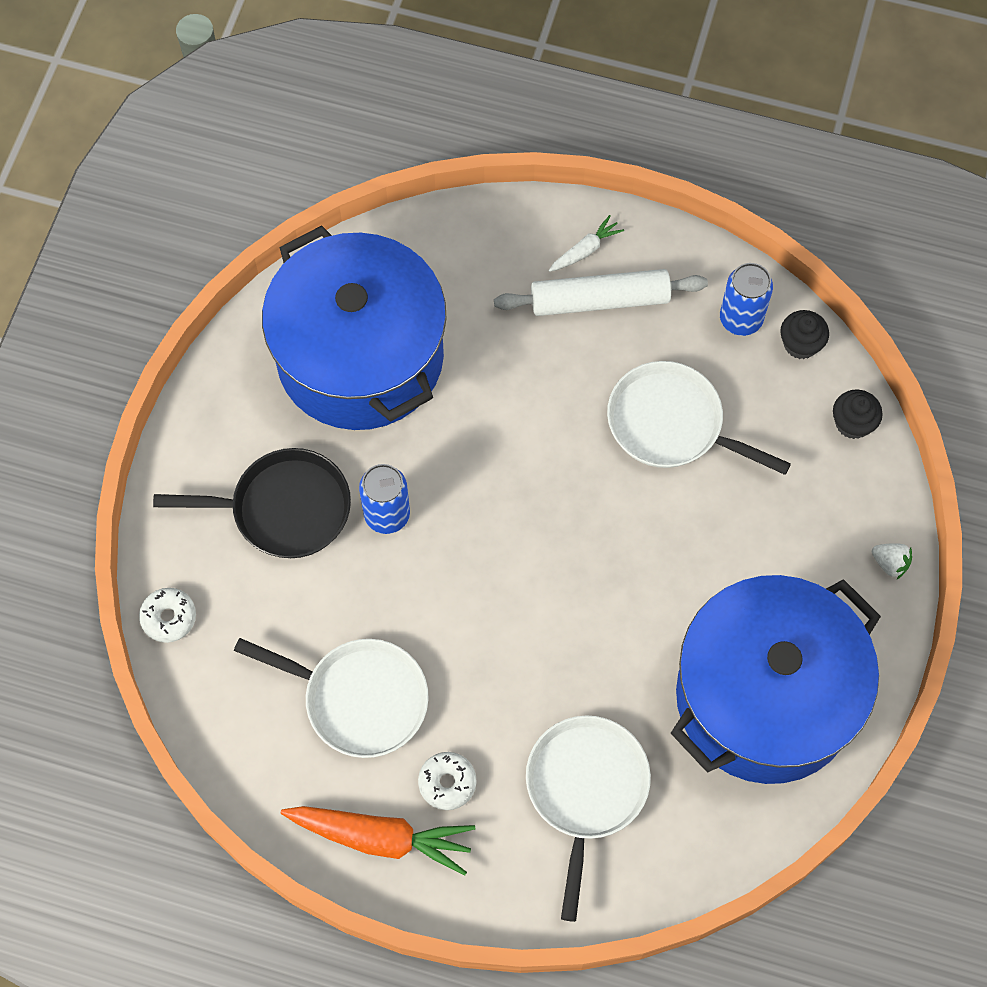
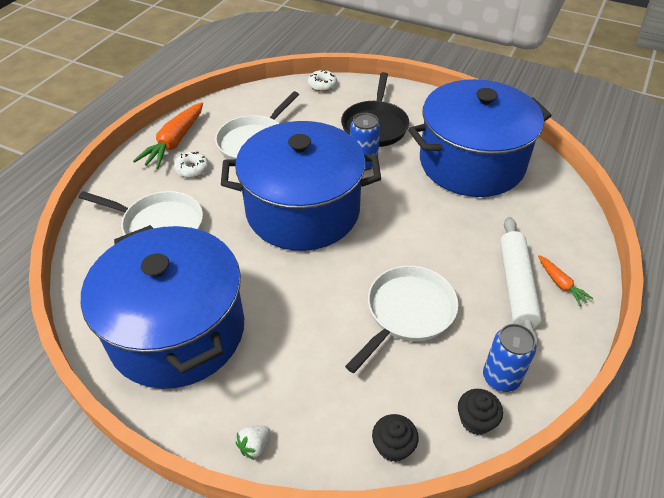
camera: 100 degrees right, 20 degrees down
(513, 586) = (303, 211): none -> blue pot
(585, 250) = (560, 284): white carrot -> orange carrot

